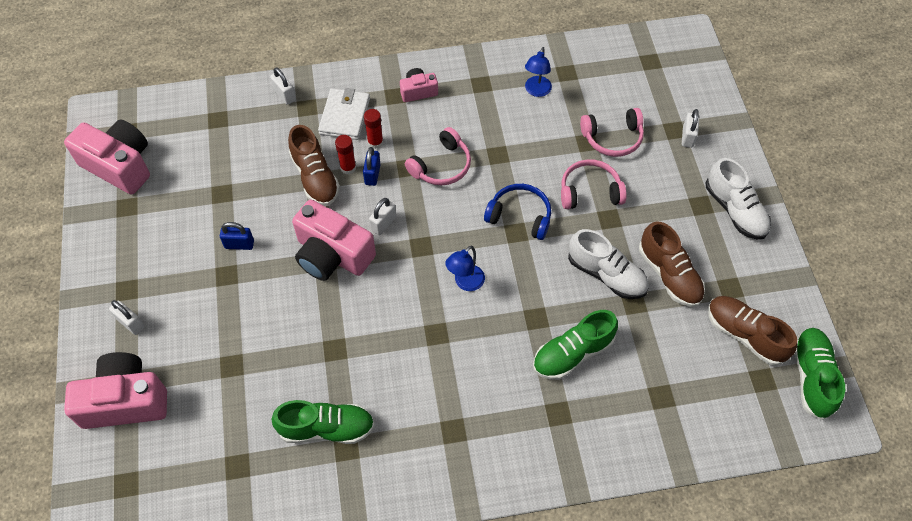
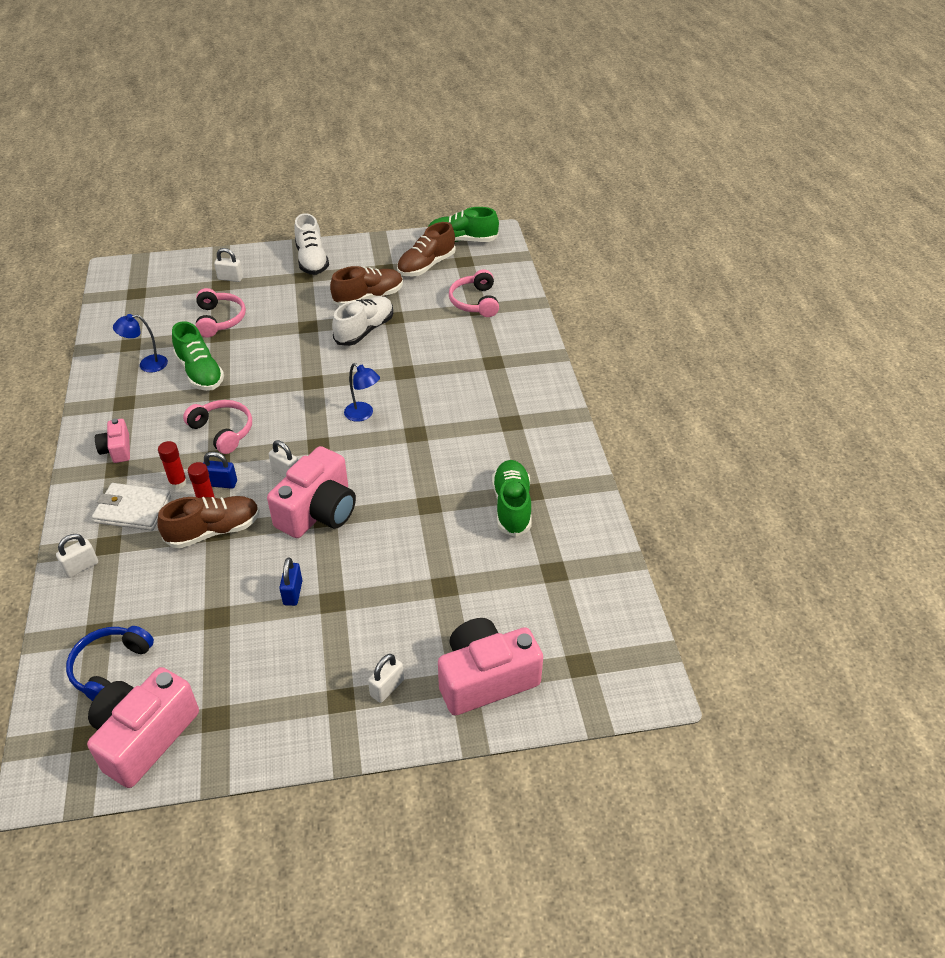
camera: 90 degrees left, 15 degrees down
(125, 401) = (486, 679): pink camera -> pink camera turned 75 degrees clockwise
(520, 216) = (295, 379): blue headphones -> blue headphones (110, 668)
(536, 91) = (147, 364): blue lamp -> blue lamp turned 150 degrees clockwise
(572, 353) = (439, 352): green shoe -> green shoe (200, 373)
(589, 191) = (276, 336): pink headphones -> pink headphones (475, 302)
(735, 210) = (312, 260): white shoe -> white shoe turned 105 degrees clockwise

